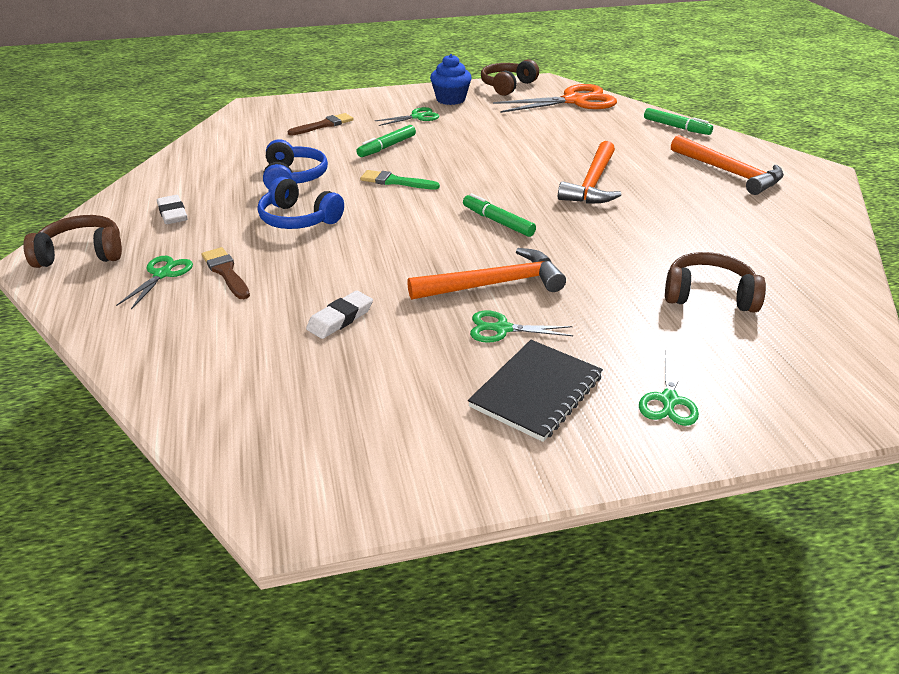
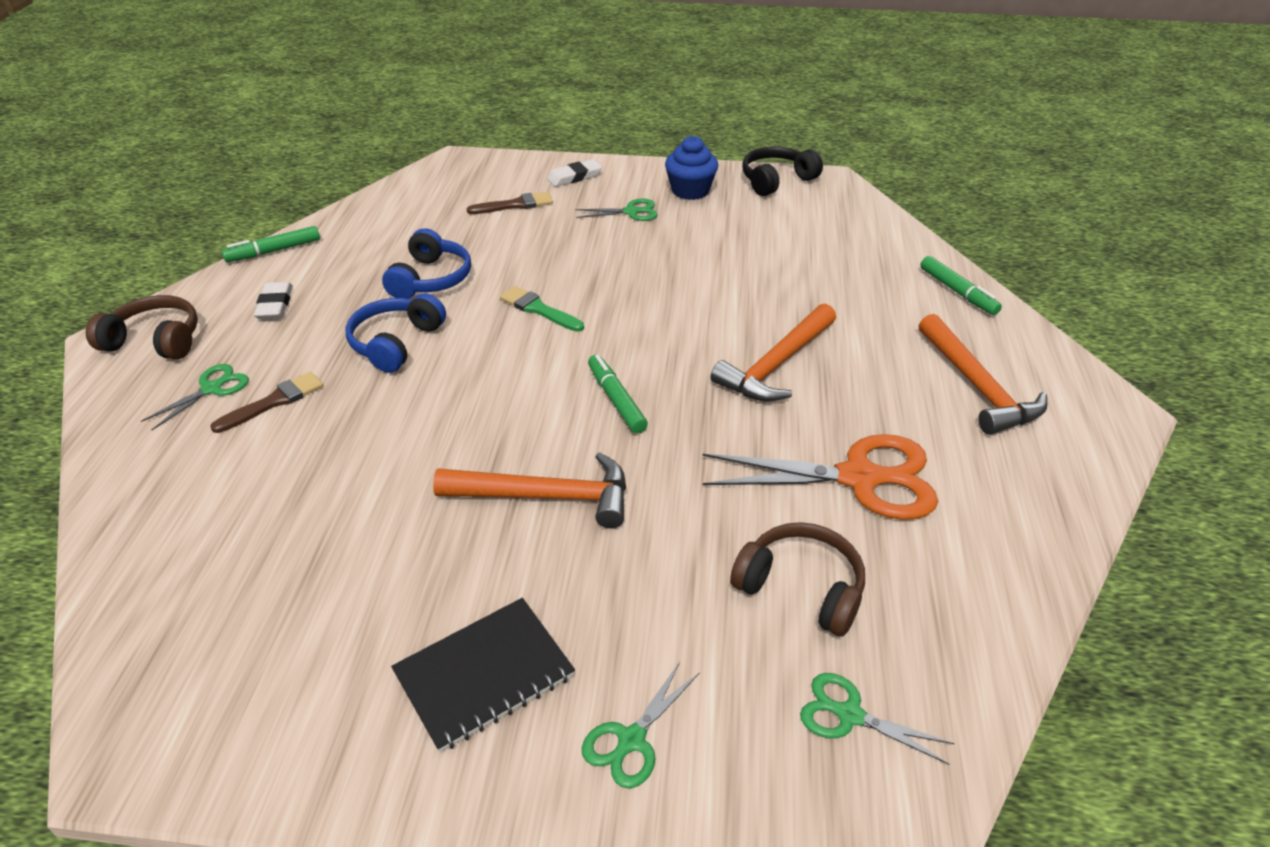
camera: 20 degrees right, 5 degrees up
(226, 272) = (274, 402): brown brush -> brown brush turned 60 degrees clockwise
(298, 219) = (396, 343): blue headphones -> blue headphones turned 60 degrees clockwise
(340, 319) = (345, 501): white eraser -> white eraser (574, 177)
(387, 147) = (564, 253): green marker -> green marker (274, 251)
(501, 329) = (509, 567): green scissors -> green scissors (849, 715)
(507, 86) = (776, 180): brown headphones -> black headphones
(574, 101) = (848, 221): orange scissors -> orange scissors (860, 478)

